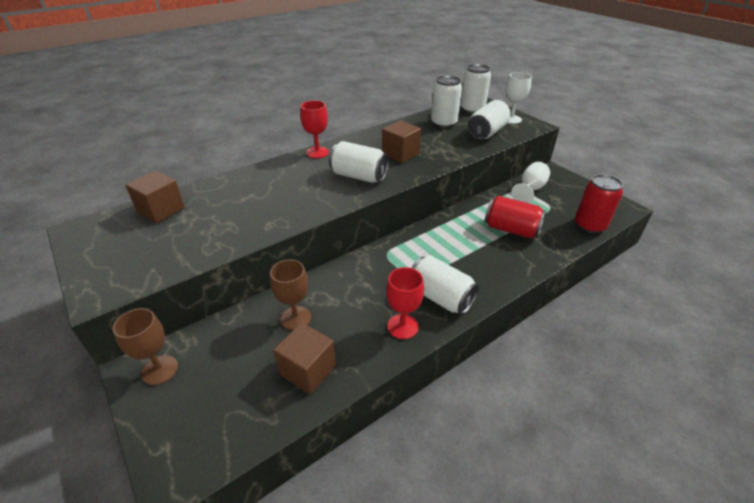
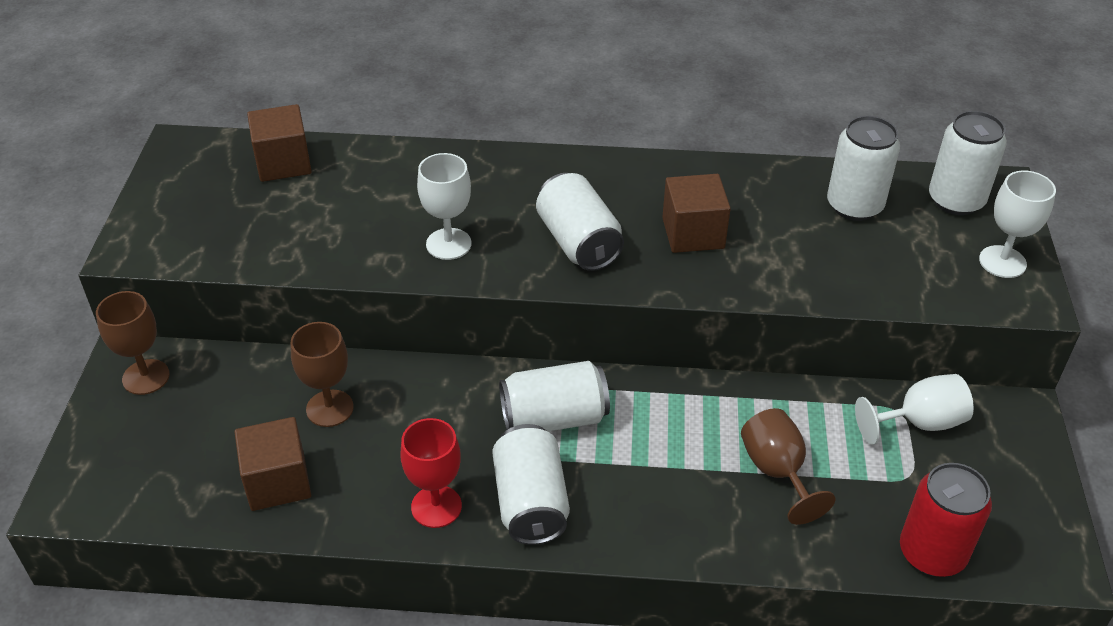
camera: 40 degrees right, 5 degrees up
(299, 203) = (448, 244): none -> white goblet
(317, 152) = (571, 164): red goblet -> none
(487, 133) = (906, 267): white can -> white can (554, 418)
(511, 229) = (777, 472): red can -> brown goblet

